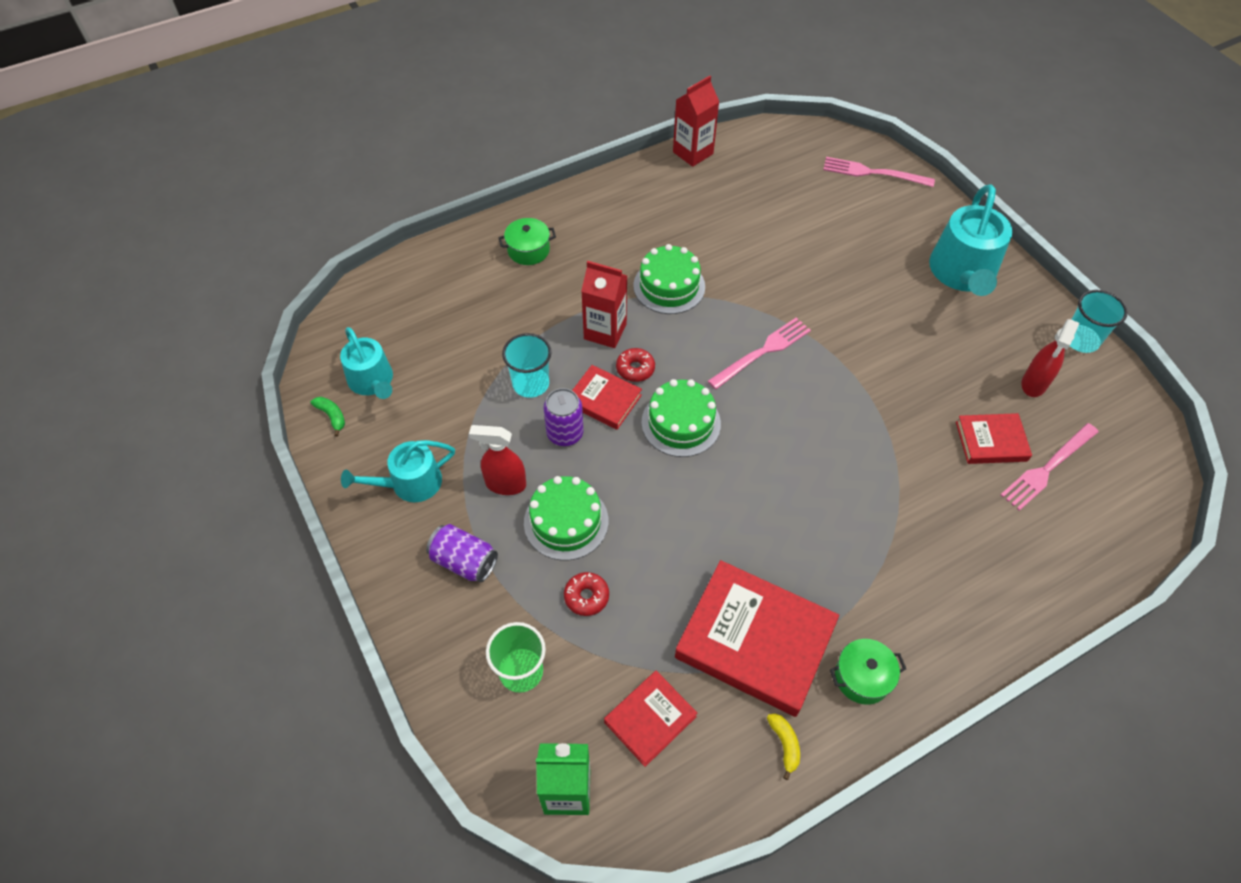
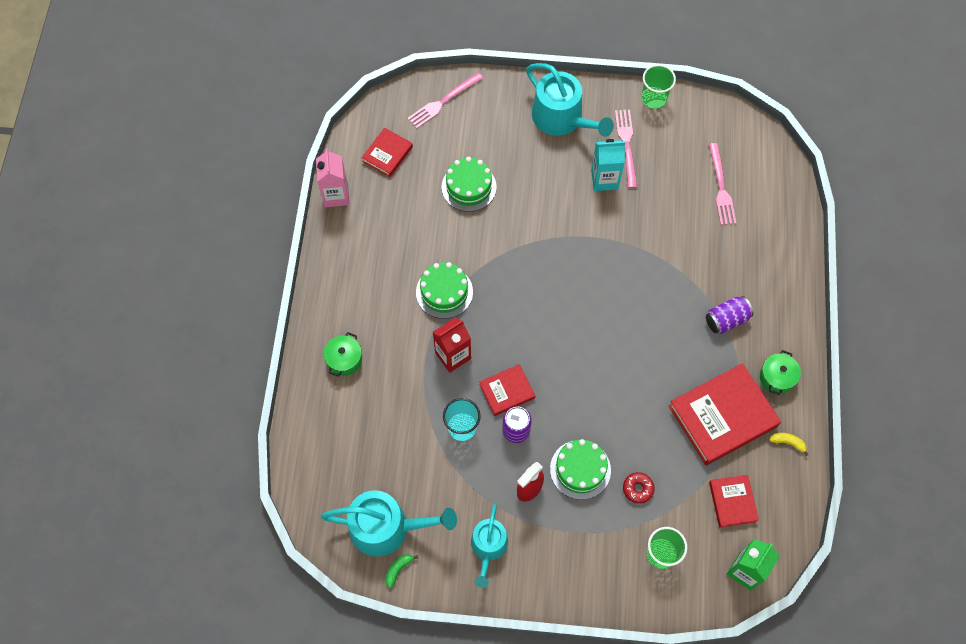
camera: 55 degrees left, 10 degrees up
(332, 416) = (398, 569): green banana -> green banana turned 45 degrees counterclockwise
(372, 381) = (387, 527): turquoise watering can -> turquoise watering can, size x1.58
(464, 561) = (568, 545): purple can -> purple can (726, 320)
(635, 369) = (496, 357): red donut -> none
(681, 423) = (556, 358): green cake -> green cake (469, 187)
(693, 153) = (336, 195): red carton -> pink carton
(762, 352) = (537, 275): pink fork -> pink fork (626, 145)
(934, 349) = (604, 179): none -> turquoise carton
(991, 441) = (685, 201): red book -> red book (387, 154)
(1033, 384) = (665, 148): red spray bottle -> none
(1081, 340) = (654, 98): turquoise cup -> green cup

